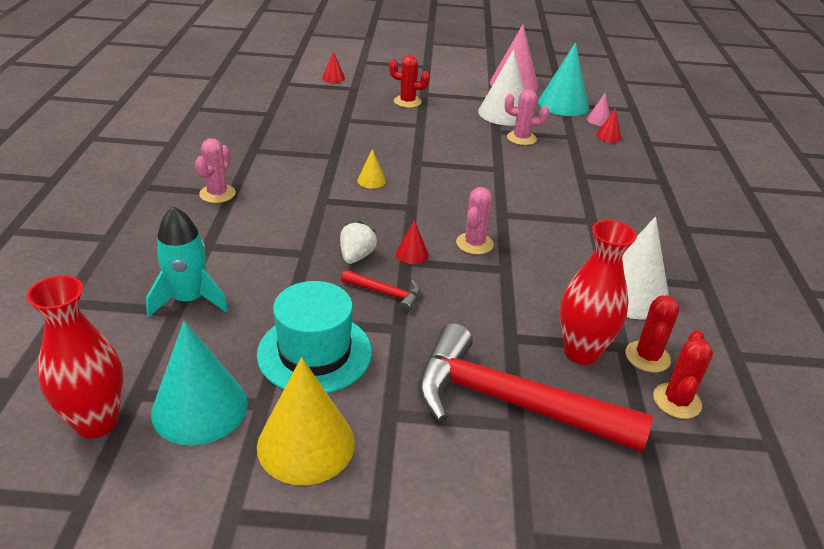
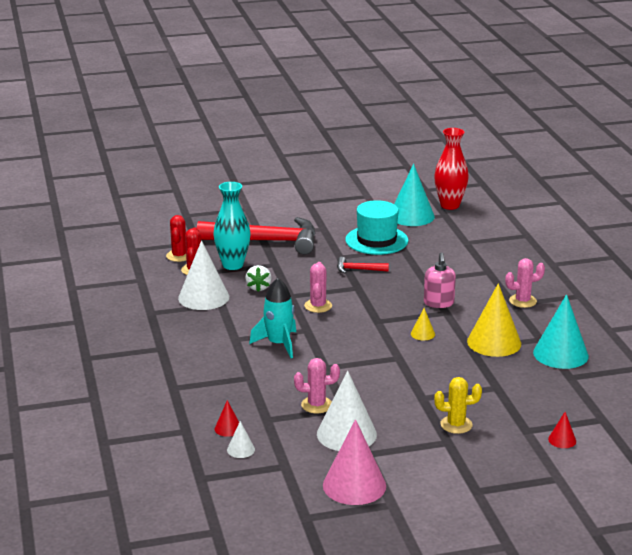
camera: 165 degrees right, 10 degrees down
(189, 299) = (465, 247): turquoise rocket -> turquoise rocket (278, 344)
(217, 194) = (522, 301): pink cactus -> pink cactus turned 75 degrees clockwise
(306, 444) = (354, 215): yellow cone -> yellow cone (494, 342)
(319, 213) = (438, 303): none -> pink soap dispenser
(356, 256) = (391, 284): white strawberry -> white strawberry (258, 287)
(407, 102) = (456, 425): red cactus -> yellow cactus
(412, 254) = (356, 292): red cone -> none
(563, 104) = (285, 465): turquoise cone -> turquoise cone (560, 354)
(581, 352) = (233, 265): red vase -> turquoise vase
(598, 120) = (241, 449): pink cone -> white cone

